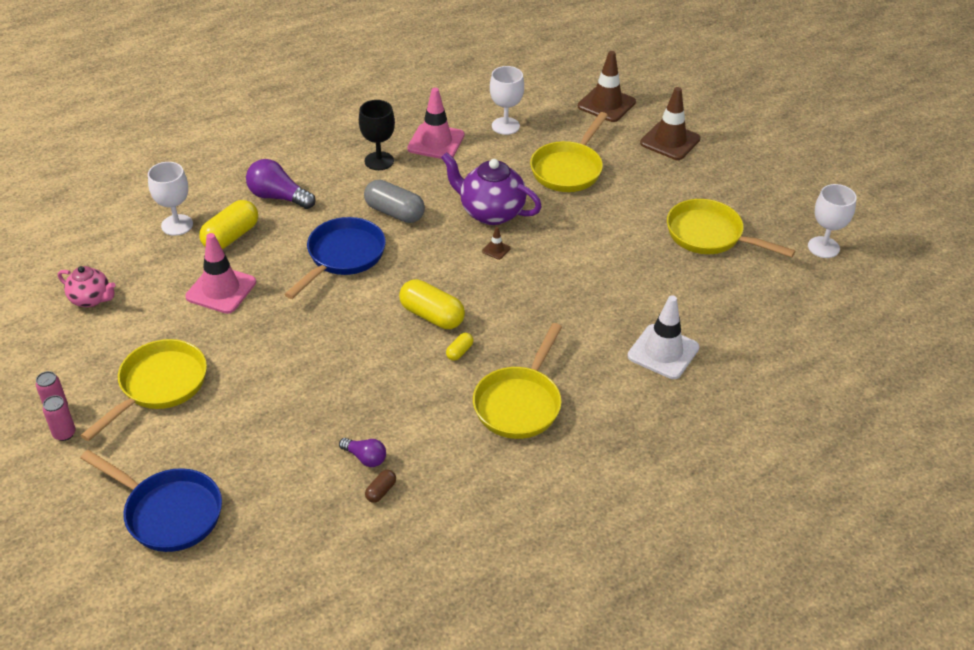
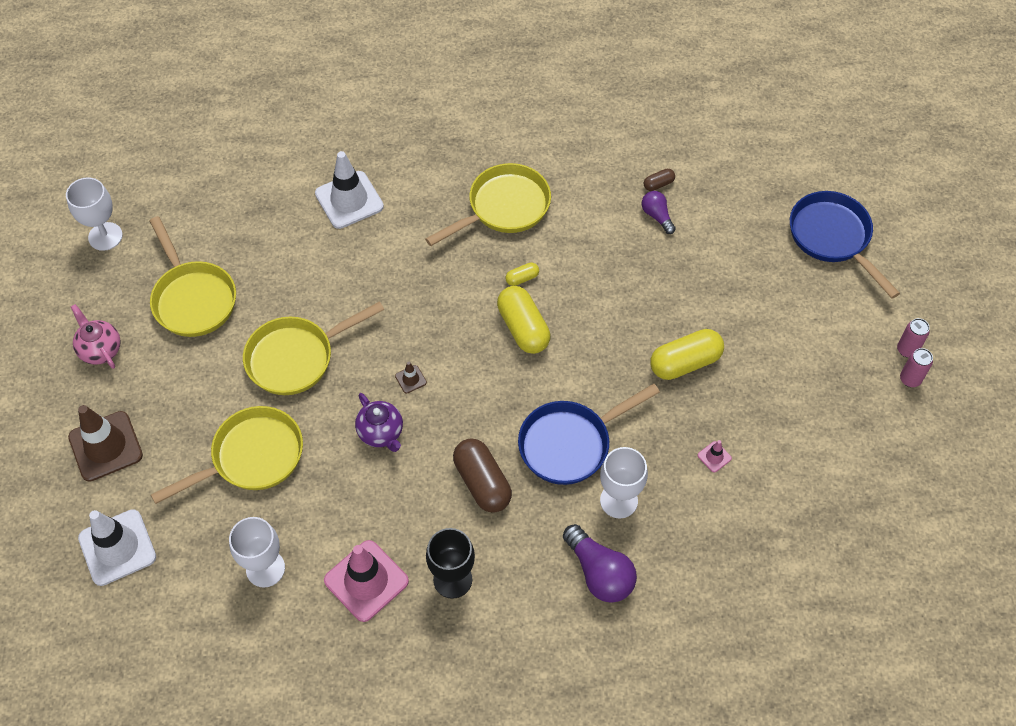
camera: 150 degrees left, 15 degrees up
(91, 299) = (854, 506): pink teapot -> pink teapot (100, 350)
(159, 386) = (810, 363): yellow pan -> yellow pan (296, 357)
(177, 225) = (732, 581): white goblet -> white goblet (618, 500)
(221, 289) = (714, 457): pink traffic cone -> pink traffic cone, size x0.42
(231, 237) = (677, 531): yellow capsule -> yellow capsule (685, 363)
(394, 212) = (482, 483): grey capsule -> brown capsule
(490, 212) = (381, 433): purple teapot -> purple teapot, size x0.60
(606, 104) = (117, 547): brown traffic cone -> white traffic cone

